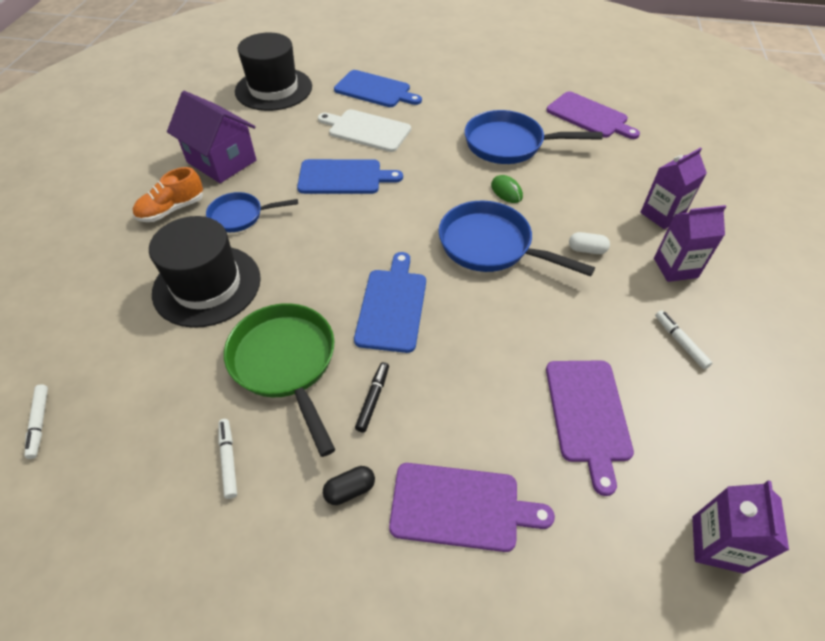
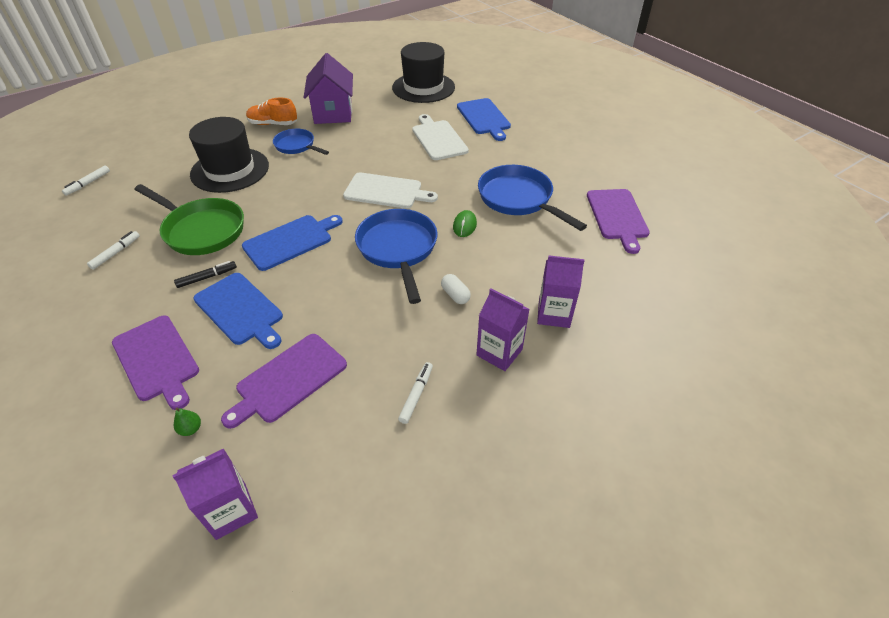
camera: 45 degrees right, 5 degrees down
(285, 363) = (201, 230): green pan -> green pan turned 105 degrees clockwise
(343, 177) = (380, 157): blue cutting board -> blue cutting board (240, 310)
(350, 490) = (132, 308): black capsule -> none
(400, 204) = (386, 191): none -> white cutting board
(589, 525) = (191, 429): none -> green pear

